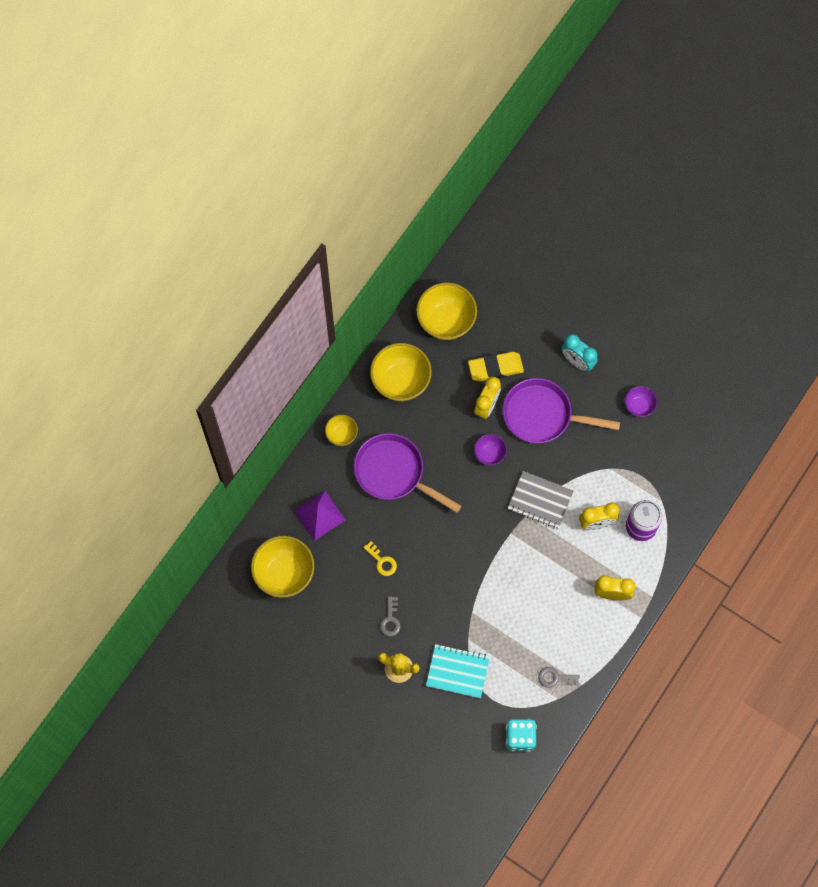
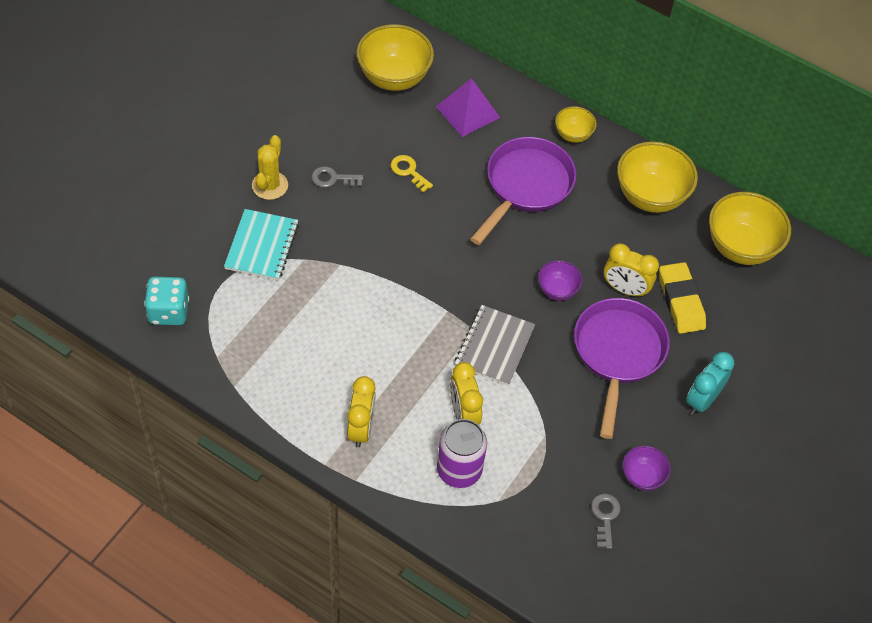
camera: 85 degrees right, 15 degrees down
(382, 561) = (409, 171): yellow key -> yellow key turned 90 degrees clockwise
(555, 678) = (245, 355): grey key -> grey key (605, 517)

